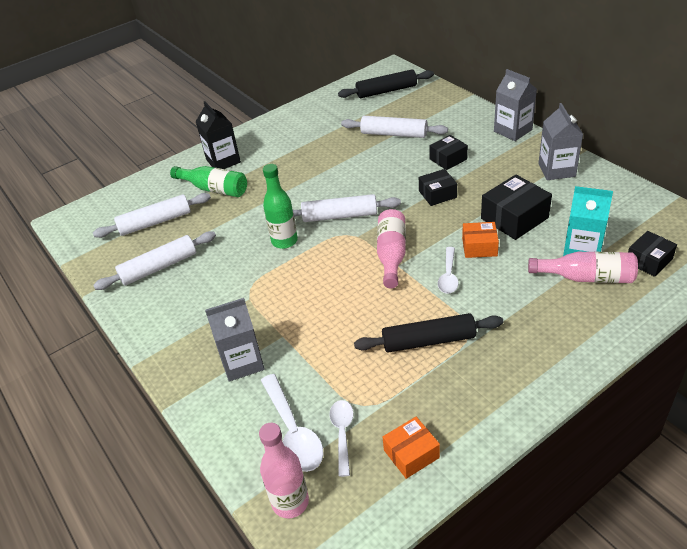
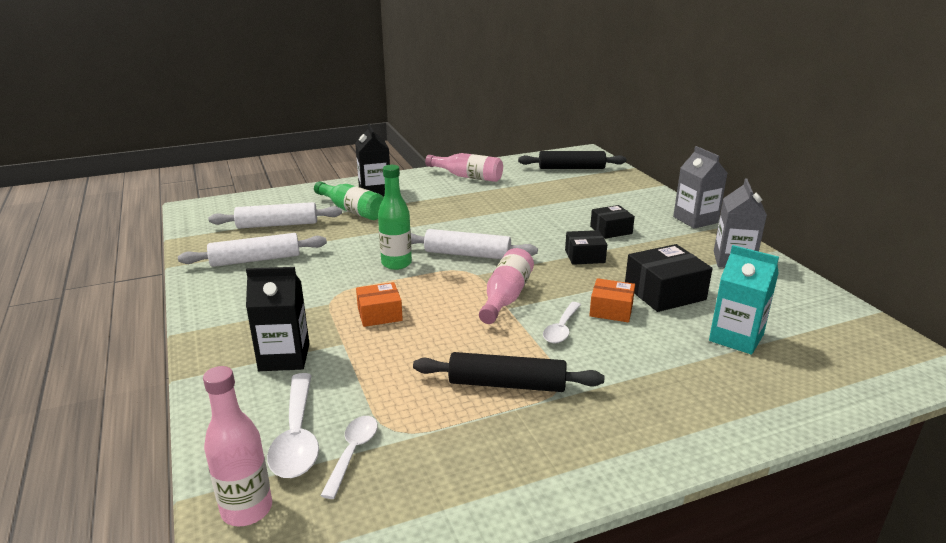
camera: 10 degrees right, 15 degrees down
(242, 362) = (284, 357): grey carton -> black carton
(394, 134) = (562, 201): white rolling pin -> none
(411, 454) = (424, 496): orange box -> orange box (379, 314)
(586, 277) = (732, 364): pink bottle -> pink bottle (468, 177)
(648, 261) = (820, 364): black box -> none

